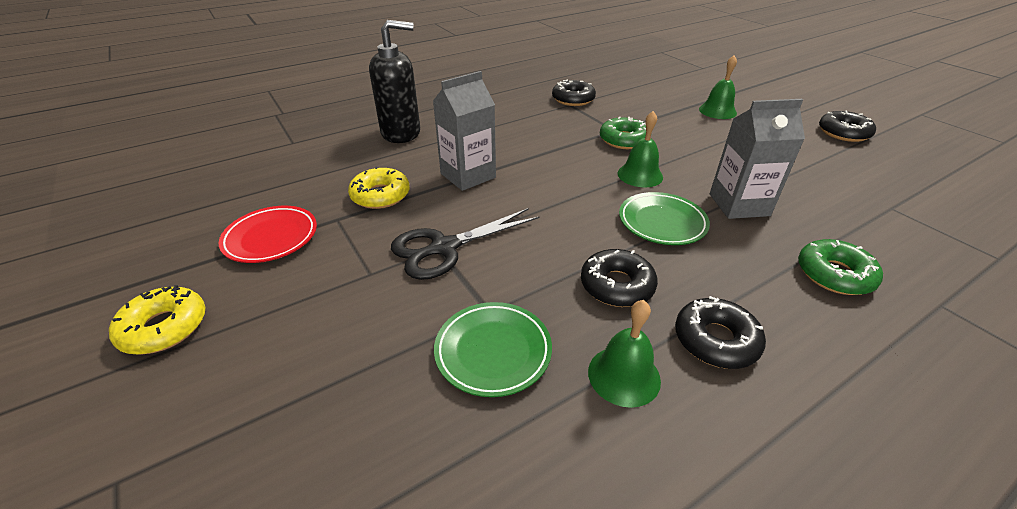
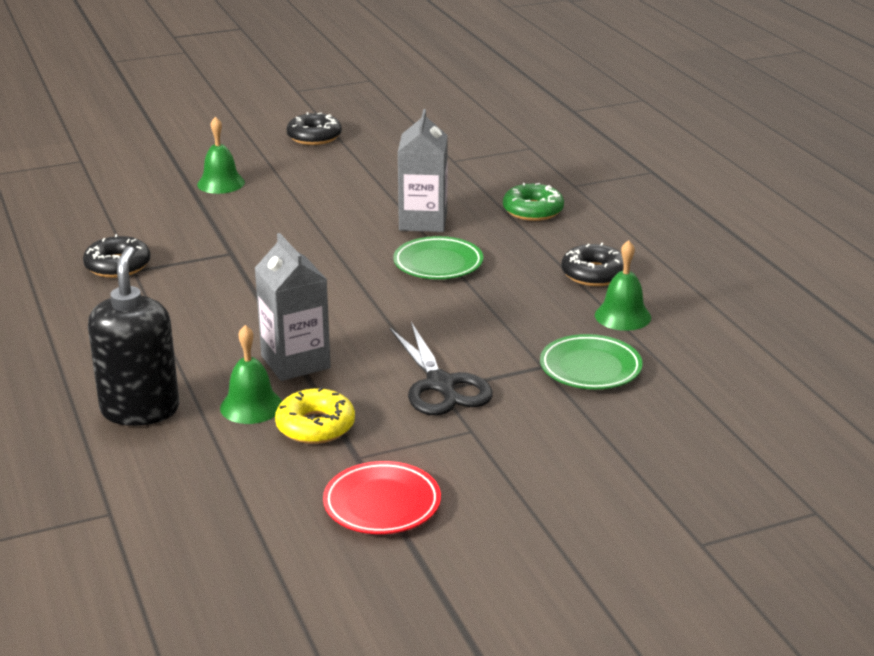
camera: 80 degrees left, 10 degrees down
(164, 327) = (527, 557): yellow donut -> none
(617, 285) = (523, 302): black donut -> none
(623, 140) = (261, 252): green donut -> none
(640, 175) = (346, 257): green bell -> green bell (251, 406)

